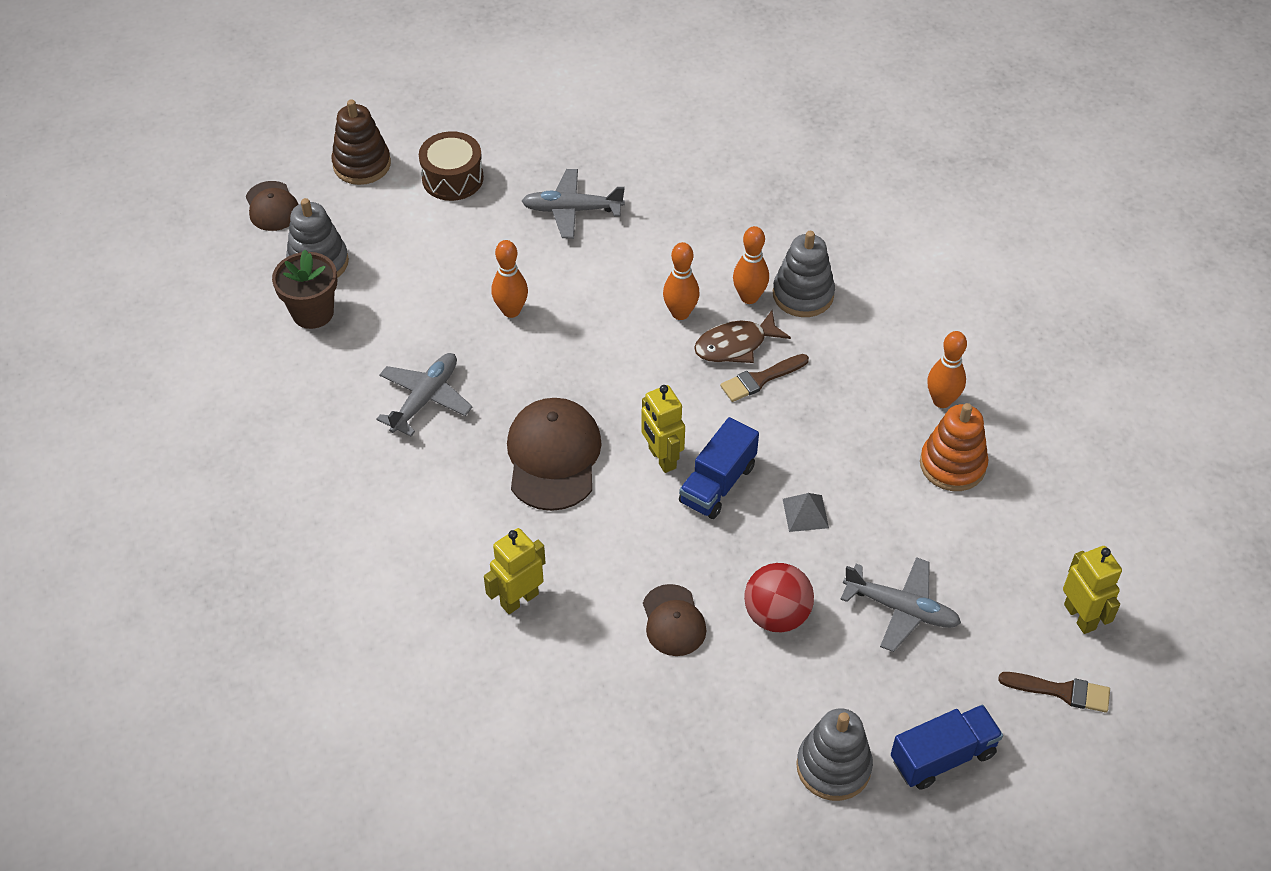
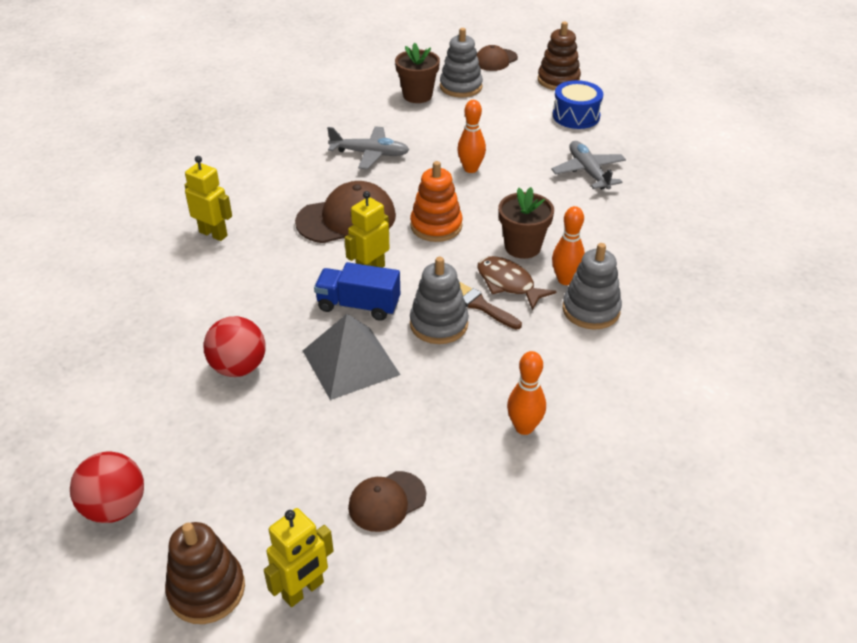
camera: 70 degrees right, 10 degrees down
(452, 178) = (576, 116): brown drum -> blue drum
(673, 621) = (216, 311): brown cap -> brown cap (387, 501)
(680, 313) = (522, 247): orange bowling pin -> brown flower pot
(805, 513) = (350, 362): grey pyramid -> grey pyramid, size x2.06
(833, 767) = (94, 434): grey stacking toy -> grey stacking toy (439, 324)
(901, 609) = (269, 446): grey plane -> none
(942, 757) = (115, 507): blue truck -> red ball
(952, 465) = (450, 450): orange stacking toy -> orange stacking toy (436, 226)
(1061, 691) = (207, 590): brown brush -> brown stacking toy

